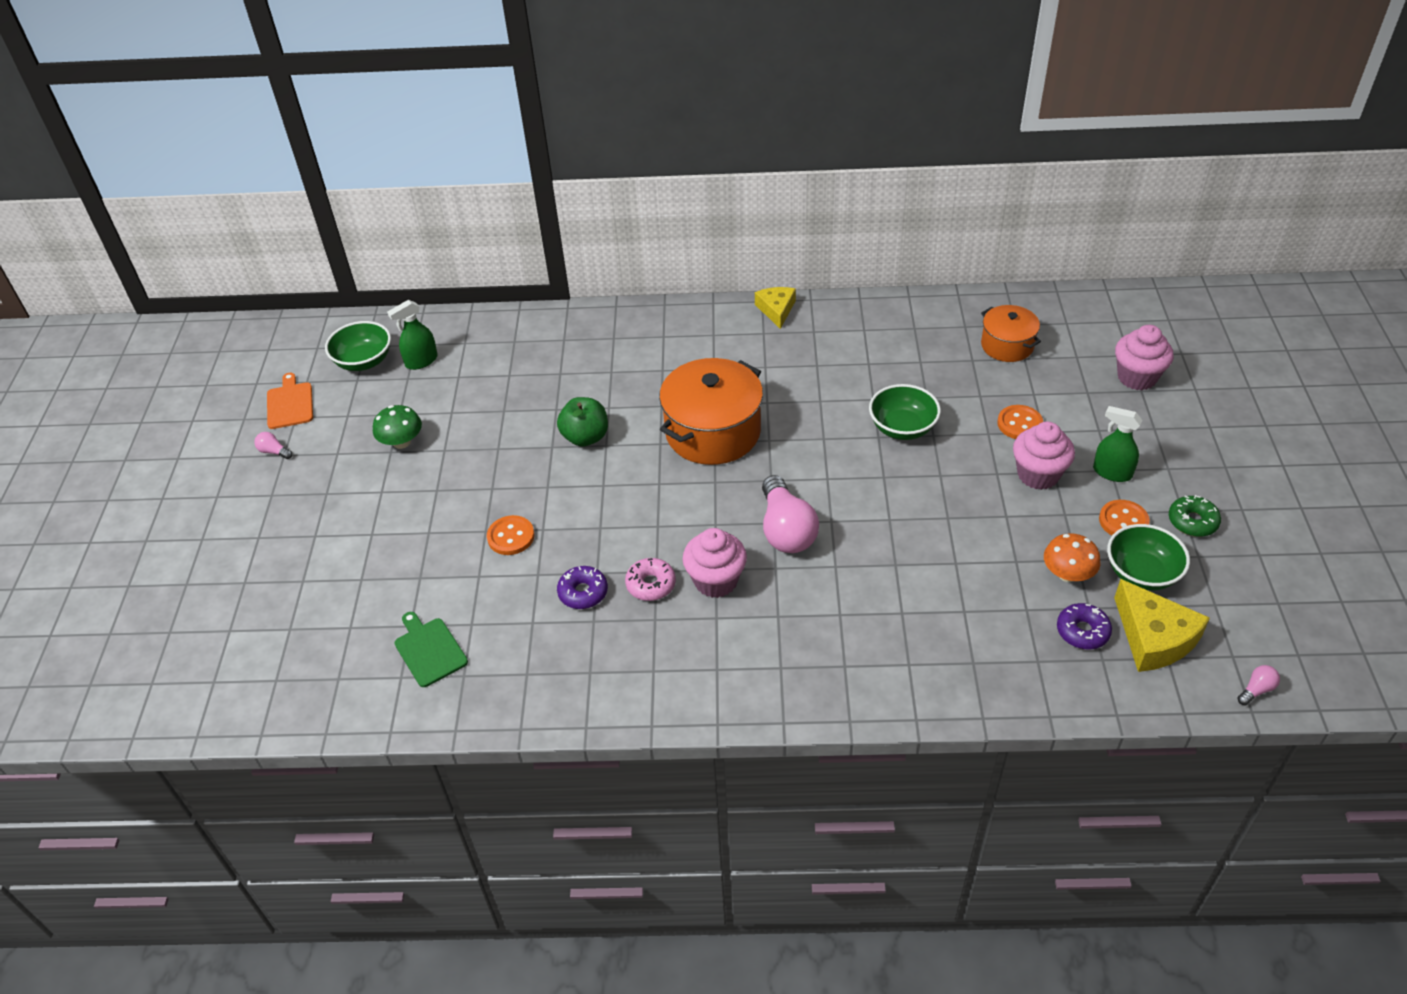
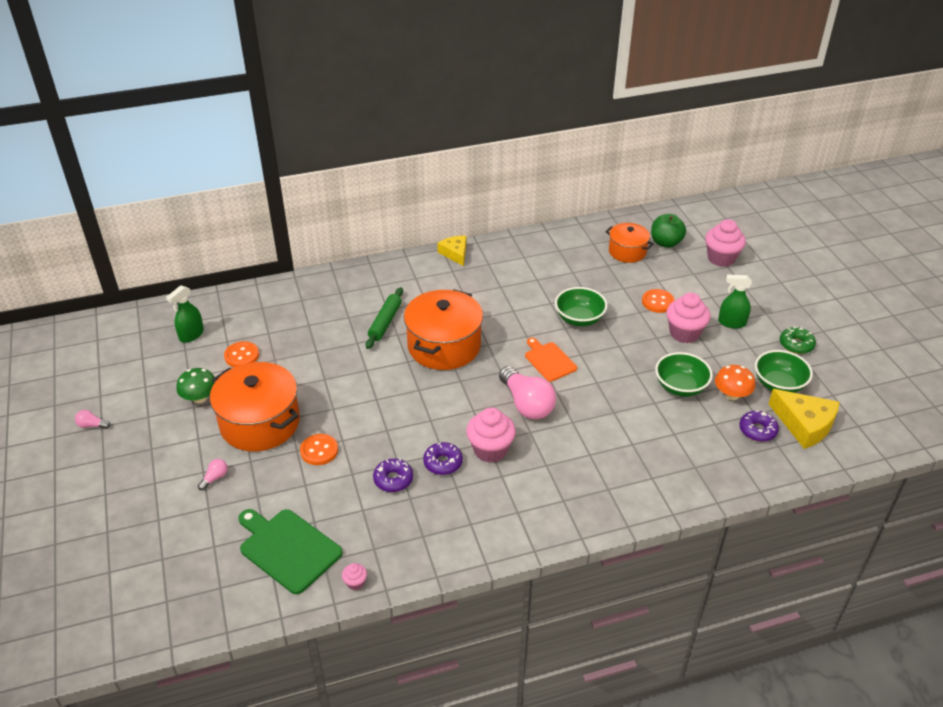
camera: 20 degrees left, 5 degrees down
(290, 404) = (91, 386): orange cutting board -> orange cutting board (549, 360)
(364, 361) = (142, 343): green bowl -> green bowl (680, 387)
(429, 650) = (288, 548): green cutting board -> green cutting board, size x1.55
(457, 487) = (260, 423): none -> orange pot
(489, 711) = (355, 583): none -> pink cupcake
(585, 437) = (348, 367): green apple -> green apple (666, 243)
(651, 584) = (443, 463): pink donut -> purple donut
(652, 387) = (385, 322): none -> green rolling pin
(1123, 521) = (752, 353): orange button -> orange button (241, 356)
(1256, 690) = (882, 444): pink light bulb -> pink light bulb (215, 478)

